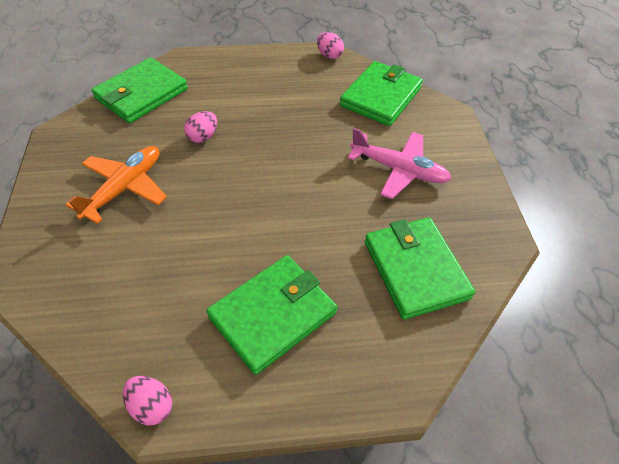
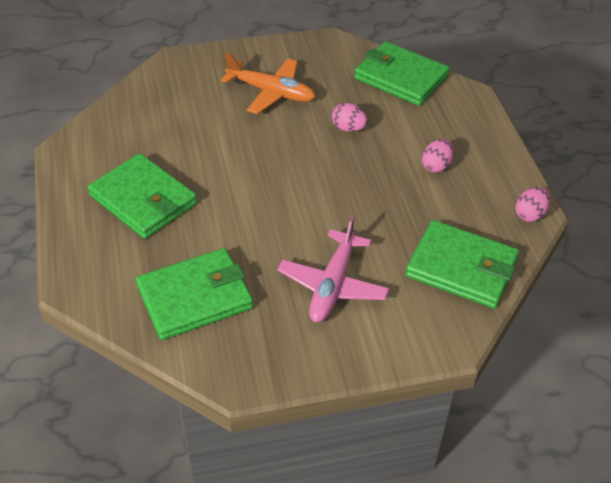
camera: 85 degrees right, 5 degrees down
(151, 406) = (70, 145): pink egg -> pink egg (436, 166)

